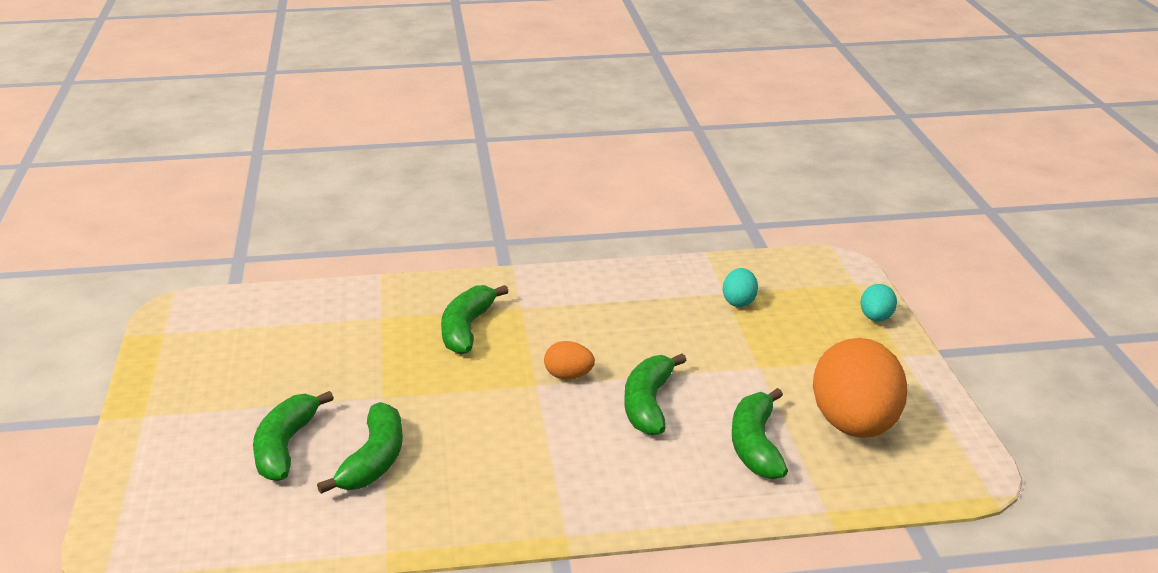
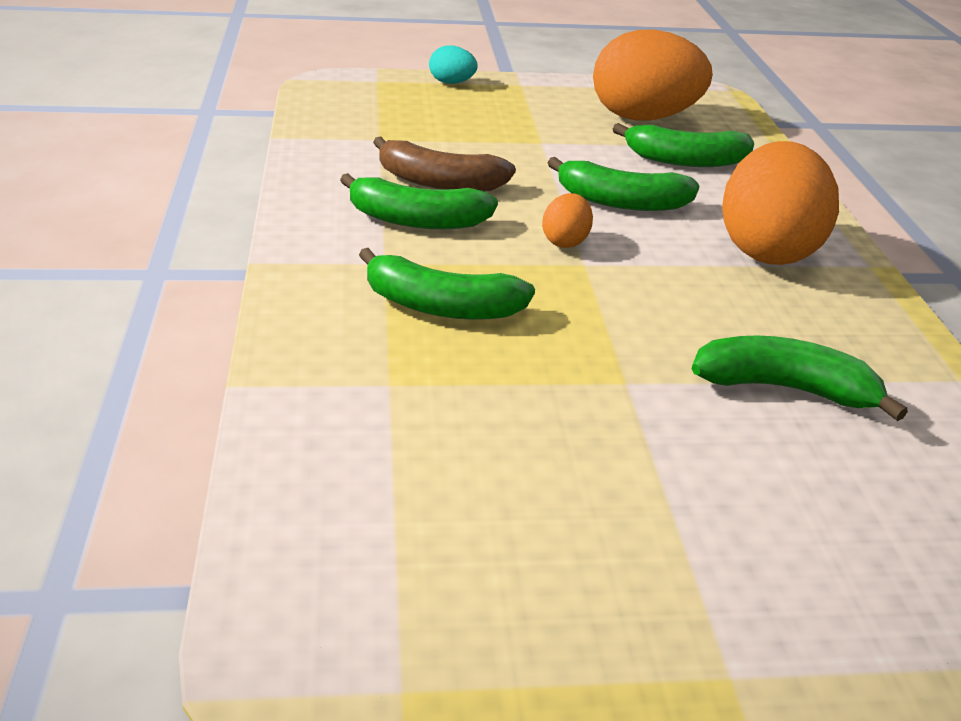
camera: 90 degrees left, 5 degrees up
(285, 447) = (780, 475): green banana -> green banana (416, 220)
(579, 476) = (767, 250): none -> orange egg
(652, 321) = (439, 182): none -> brown banana
(739, 302) = (404, 134): turquoise egg -> none

